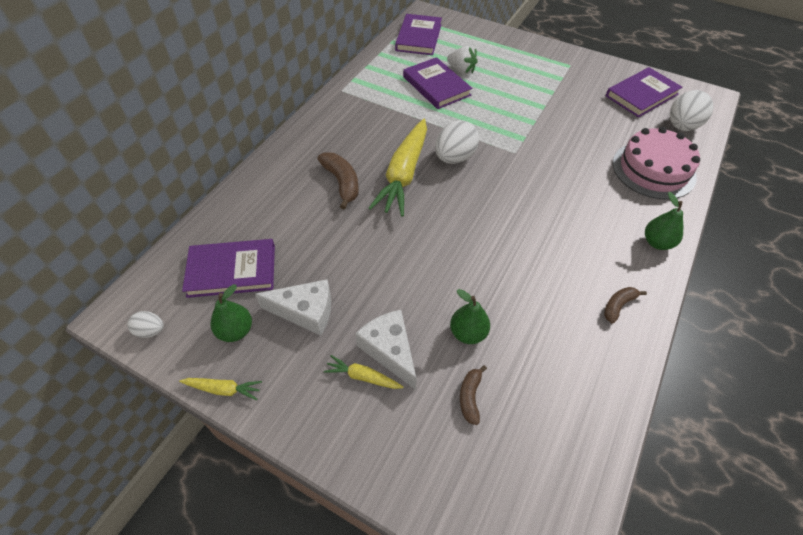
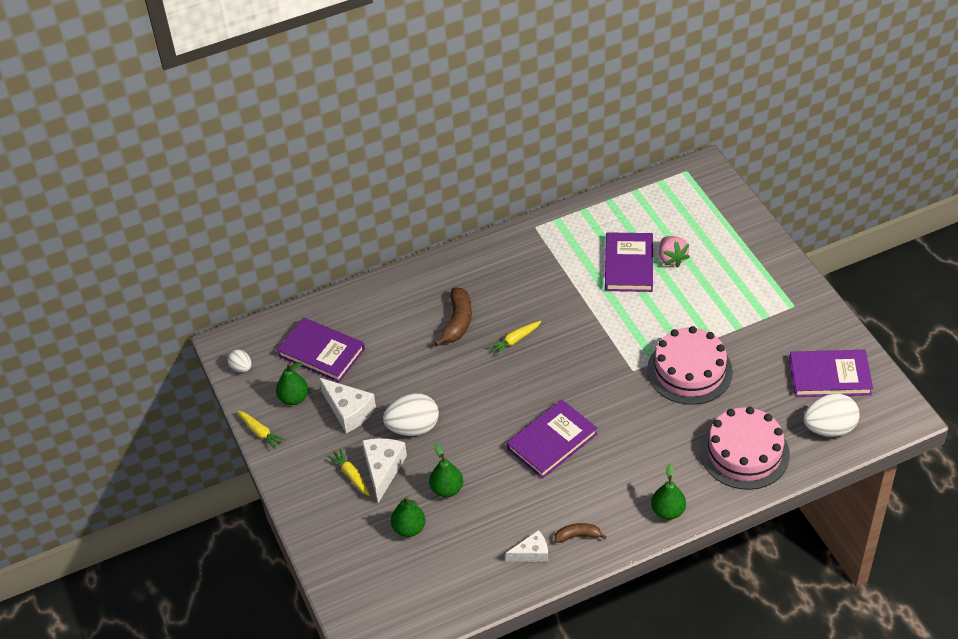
camera: 40 degrees right, 5 degrees down
(404, 174) = (515, 340): yellow carrot -> yellow carrot, size x0.44
(418, 37) = (666, 198): purple book -> purple book (552, 441)
(454, 158) = (573, 347): white egg -> white egg (413, 428)
(461, 70) = (671, 258): white strawberry -> pink strawberry
(470, 397) = (409, 528): brown banana -> green pear
(553, 134) = (689, 370): none -> pink cake
(600, 347) = (532, 553): none -> white cheese

